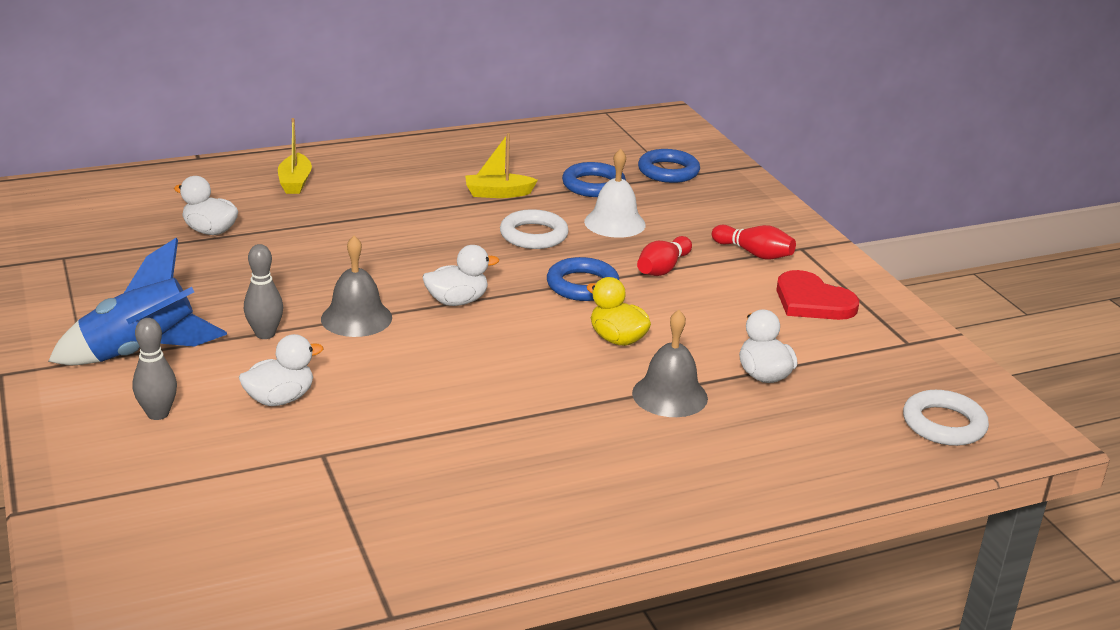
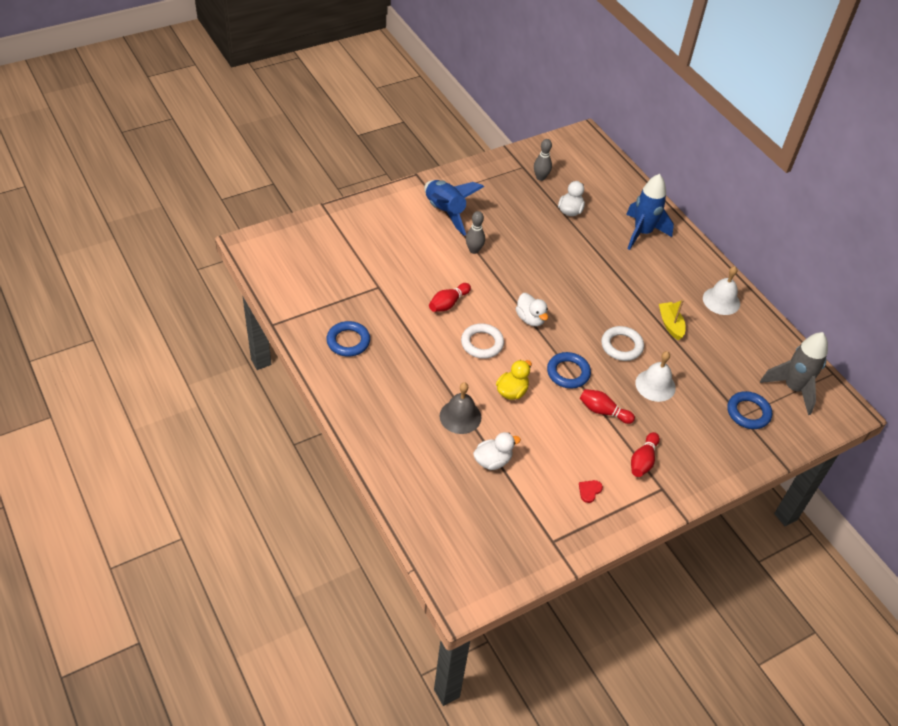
camera: 80 degrees right, 20 degrees up
(158, 414) = (397, 228): grey bowling pin -> grey bowling pin (540, 177)
(280, 399) = (419, 265): white duck -> none
(295, 182) = (642, 233): yellow boat -> blue rocket
(356, 318) = (500, 281): grey bell -> none
(396, 377) = (448, 303): none -> red bowling pin
(460, 152) = (721, 301): none -> white bell
(593, 185) = (705, 372): blue ring -> blue ring (348, 341)
(629, 138) = (793, 388): none -> grey rocket
(812, 301) = (589, 491): red heart -> red heart, size x0.47
(944, 424) = (463, 550): white ring -> white ring (482, 343)

